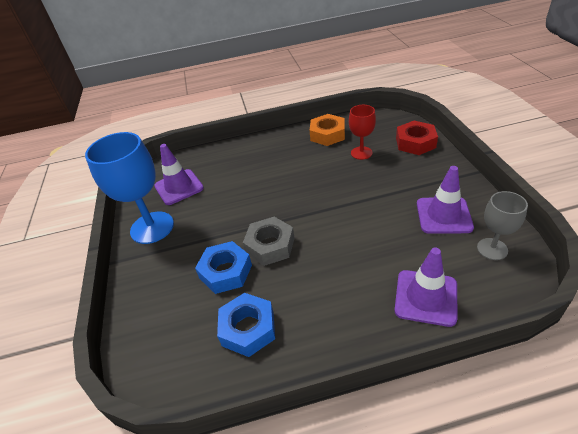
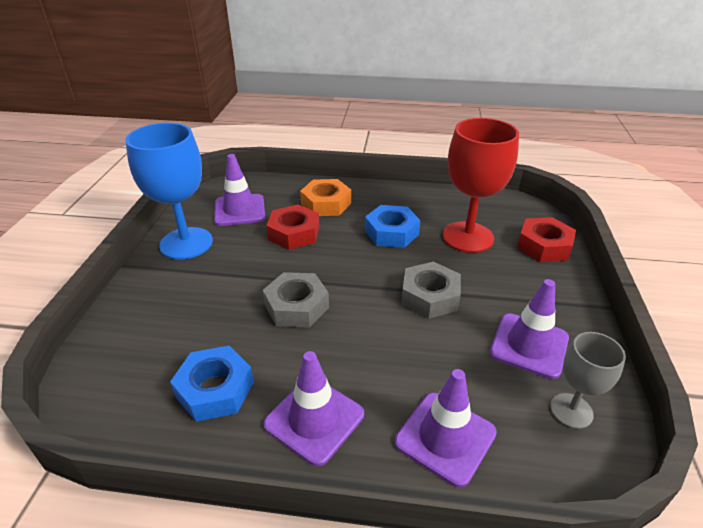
camera: 15 degrees right, 5 degrees down
(225, 272) = (231, 317): blue nut -> blue nut (391, 232)
(233, 191) = (294, 233): none -> red nut
(327, 134) = (439, 204): orange nut -> orange nut (326, 204)
(333, 321) = (314, 419): none -> purple traffic cone
(360, 205) = (430, 296): none -> grey nut
(361, 153) = (467, 237): red goblet -> red goblet, size x1.81

